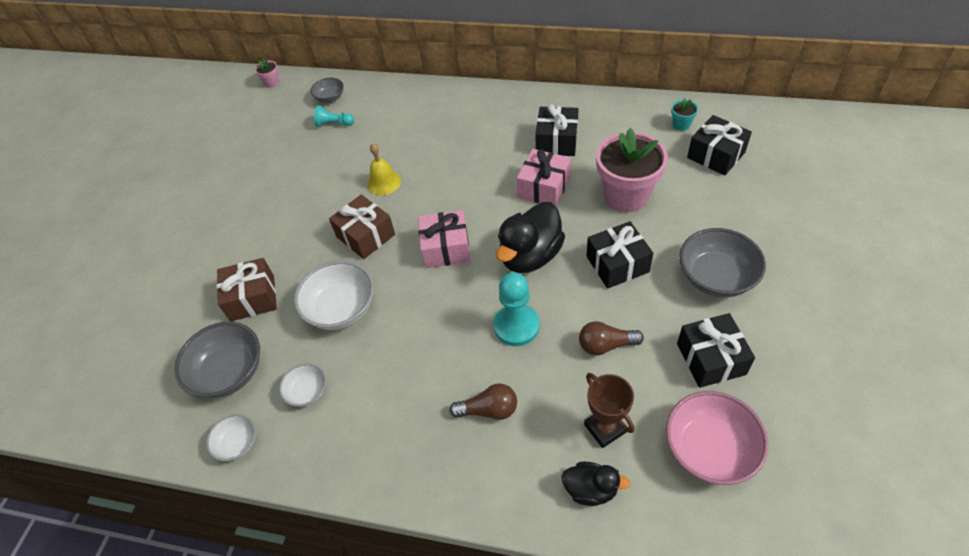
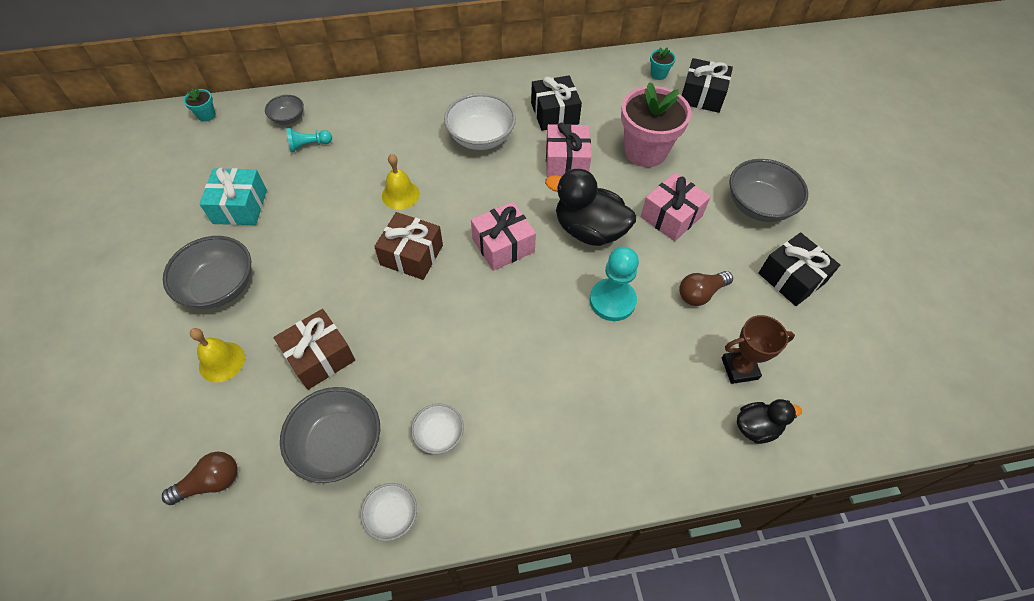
camera: 30 degrees left, 5 degrees up
(183, 279) = (221, 361): none -> yellow bell
(211, 221) = (219, 286): none -> grey bowl
(258, 161) = (240, 206): none -> turquoise gift
(272, 83) = (206, 115): pink flower pot -> turquoise flower pot
(341, 309) = (428, 338): white bowl -> white bowl (481, 137)
(489, 410) = (630, 388): brown light bulb -> brown light bulb (211, 482)
(530, 256) = (589, 230): black duck -> black duck turned 105 degrees clockwise
(605, 428) = (739, 368): brown trophy -> brown trophy turned 45 degrees counterclockwise
(617, 264) = (671, 216): black gift -> pink gift
(709, 449) = (830, 356): pink bowl -> none

